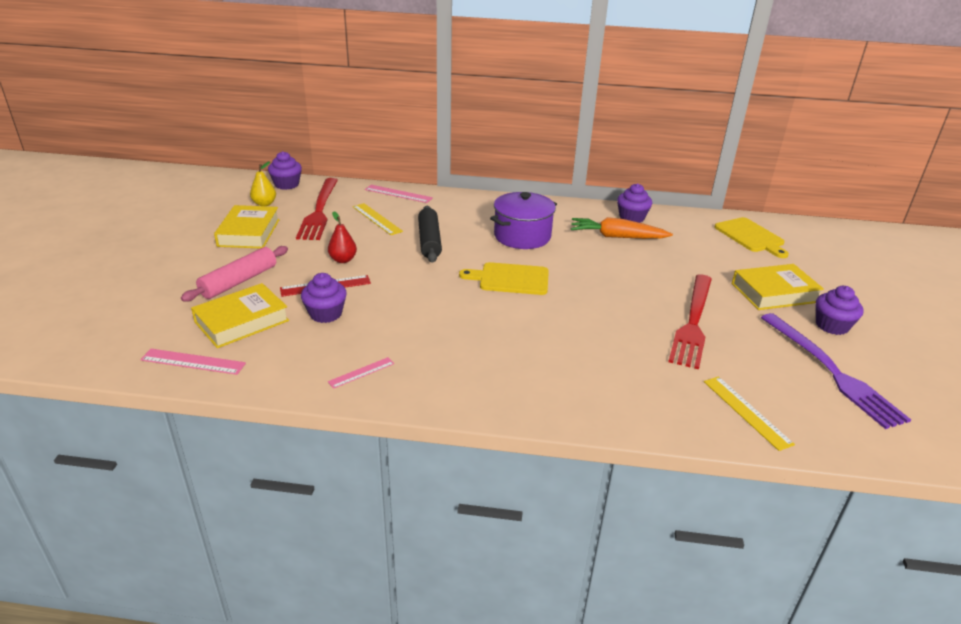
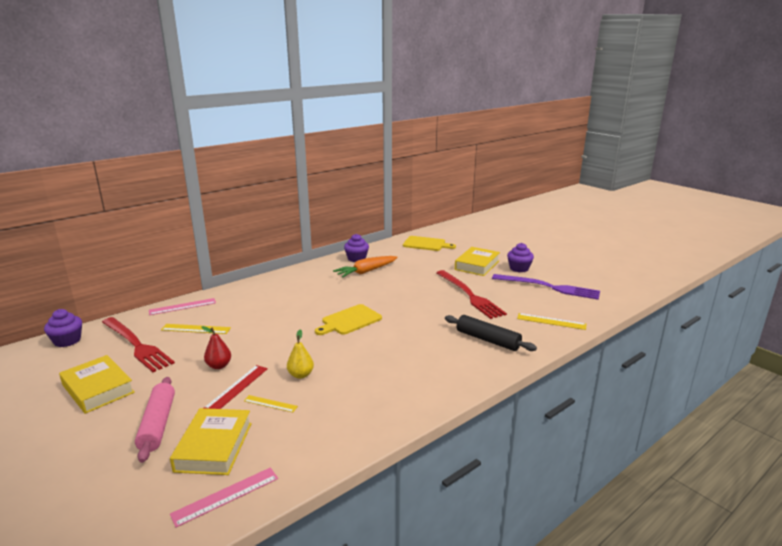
camera: 45 degrees left, 10 degrees down
(264, 204) = (72, 363): yellow pear -> yellow pear (301, 375)
(326, 314) = (270, 403): purple cupcake -> yellow ruler
(361, 372) = (358, 420): pink ruler -> none
(429, 241) = (260, 324): black rolling pin -> black rolling pin (487, 340)
(522, 236) = (314, 295): purple pot -> none

